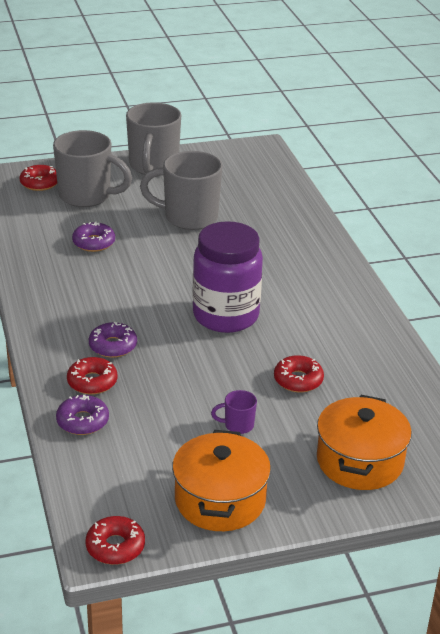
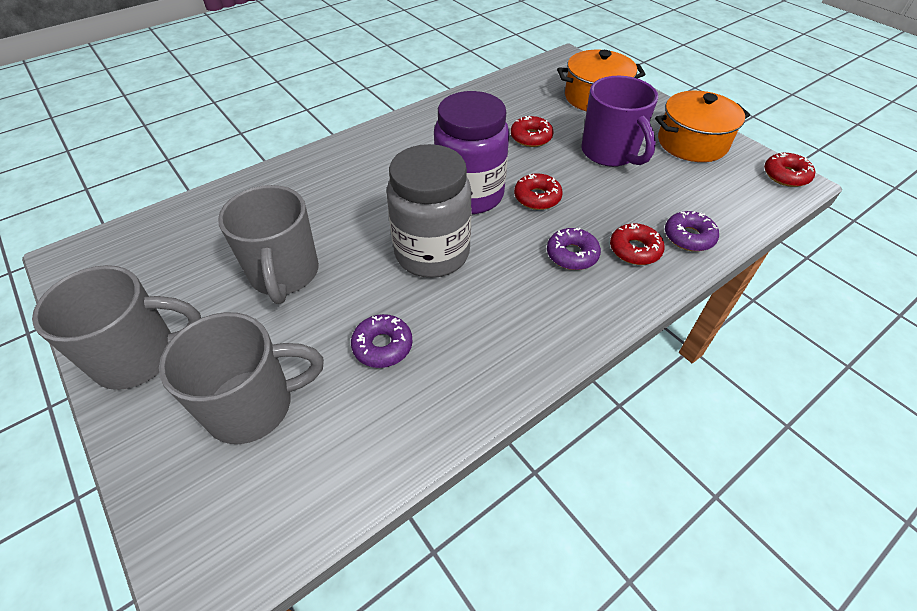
camera: 110 degrees left, 15 degrees up
(40, 183) = (221, 496): red donut -> red donut (537, 197)
(87, 196) = (253, 406): grey mug -> grey mug turned 75 degrees clockwise
(165, 280) = (432, 253): none -> grey jar
(238, 425) = (610, 153): purple mug -> purple mug, size x2.31

